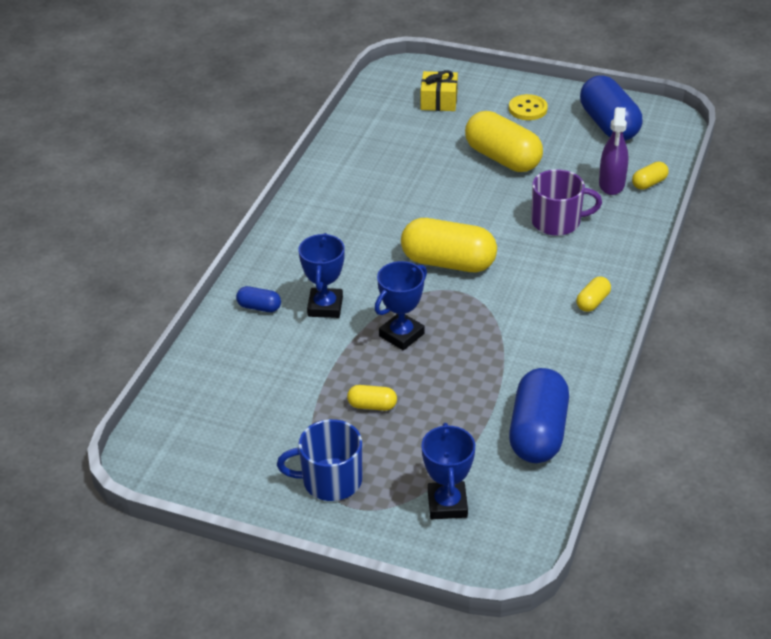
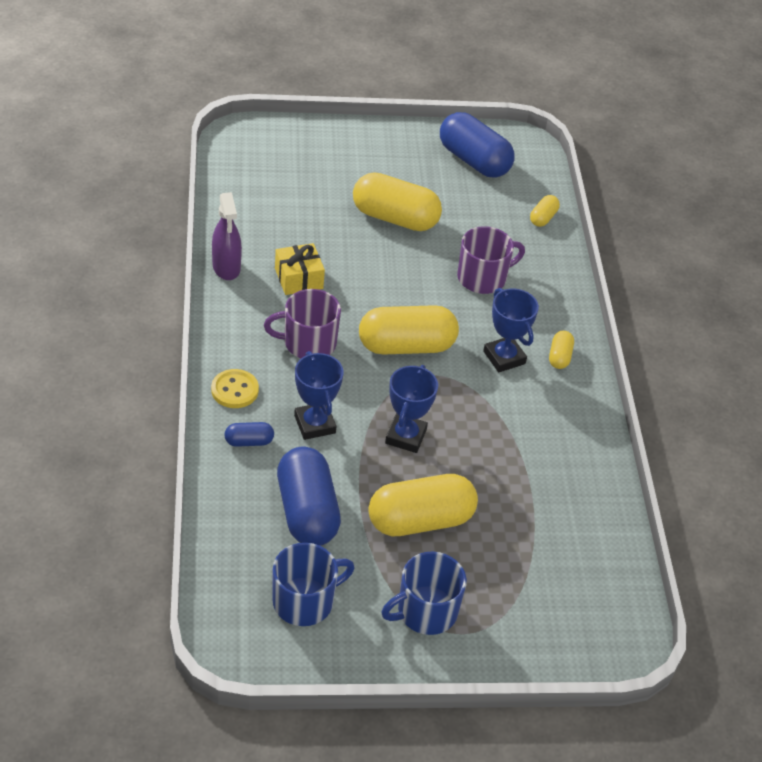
camera: 30 degrees left, 5 degrees up
(228, 443) = (304, 601): none -> blue mug
(360, 242) = (308, 343): none -> purple mug
(372, 406) = (420, 520): yellow capsule -> yellow capsule, size x2.17
(439, 101) = (297, 164): yellow gift -> yellow gift (298, 278)
(447, 504) = (545, 603): blue trophy -> blue trophy (504, 357)
(528, 109) = (389, 157): yellow button -> yellow button (235, 390)
(538, 432) = (583, 506): blue capsule -> blue capsule (307, 511)
(611, 184) = (510, 226): purple spray bottle -> purple spray bottle (226, 267)

